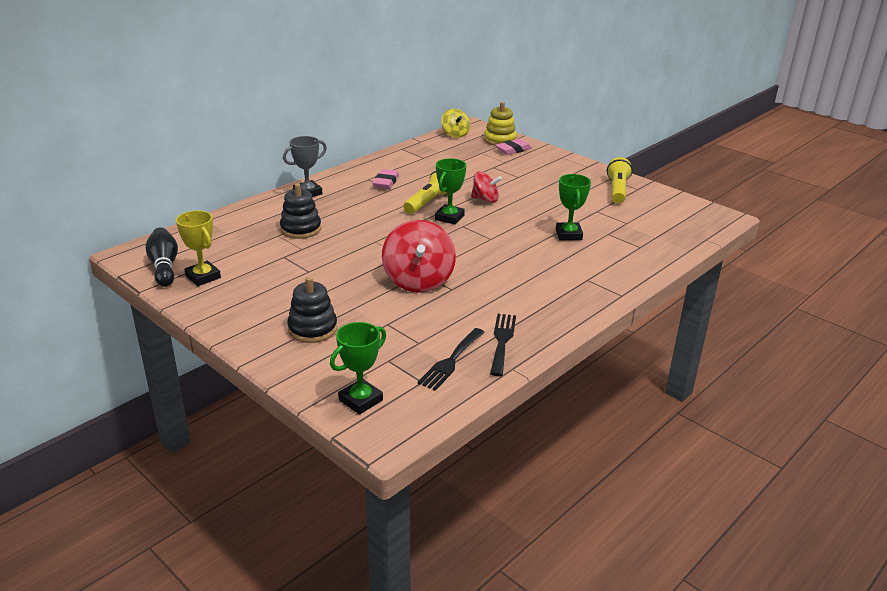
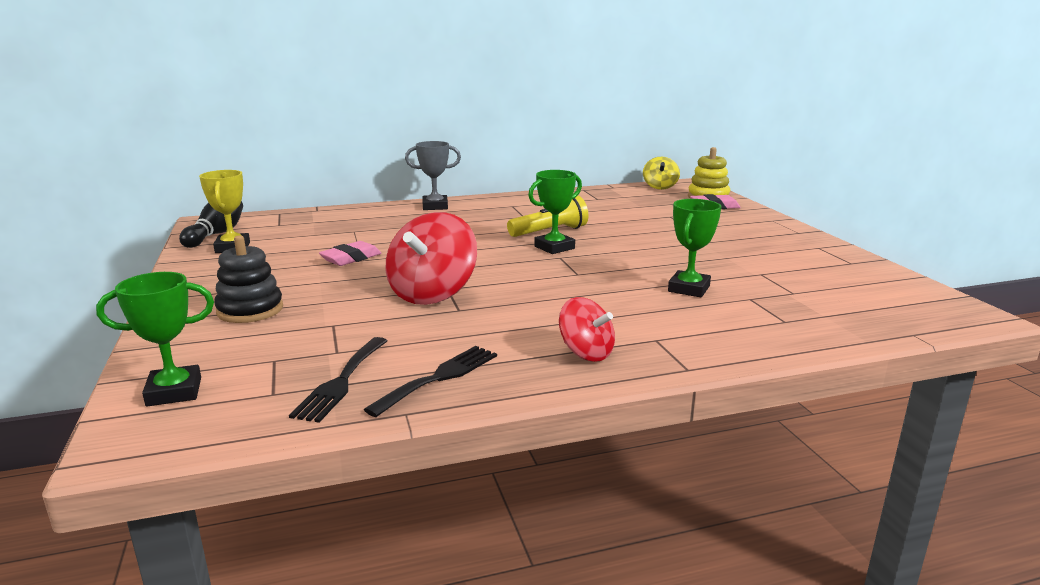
camera: 30 degrees right, 10 degrees down
(301, 229) = (382, 230): black stacking toy -> none
(386, 182) = (526, 210): pink eraser -> pink eraser (351, 258)
(451, 361) = (341, 381): black fork -> black fork turned 45 degrees counterclockwise
(485, 199) = (620, 240): red spinning top -> red spinning top (586, 353)
(617, 190) = (817, 259): yellow flashlight -> none

